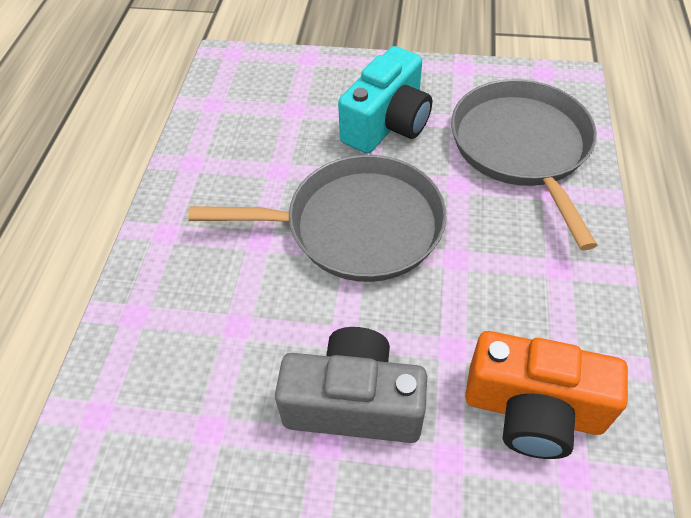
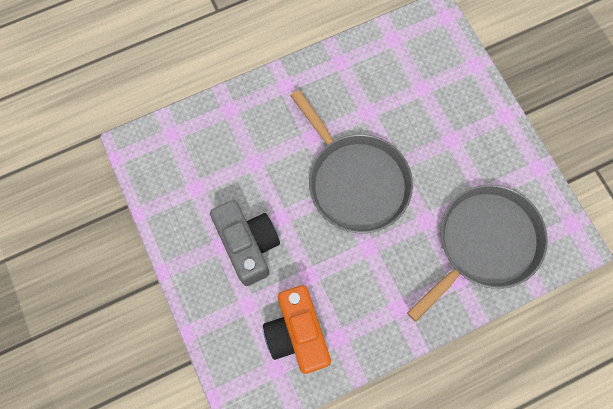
camera: 55 degrees right, 20 degrees up
(387, 124) = (448, 151): turquoise camera -> none

